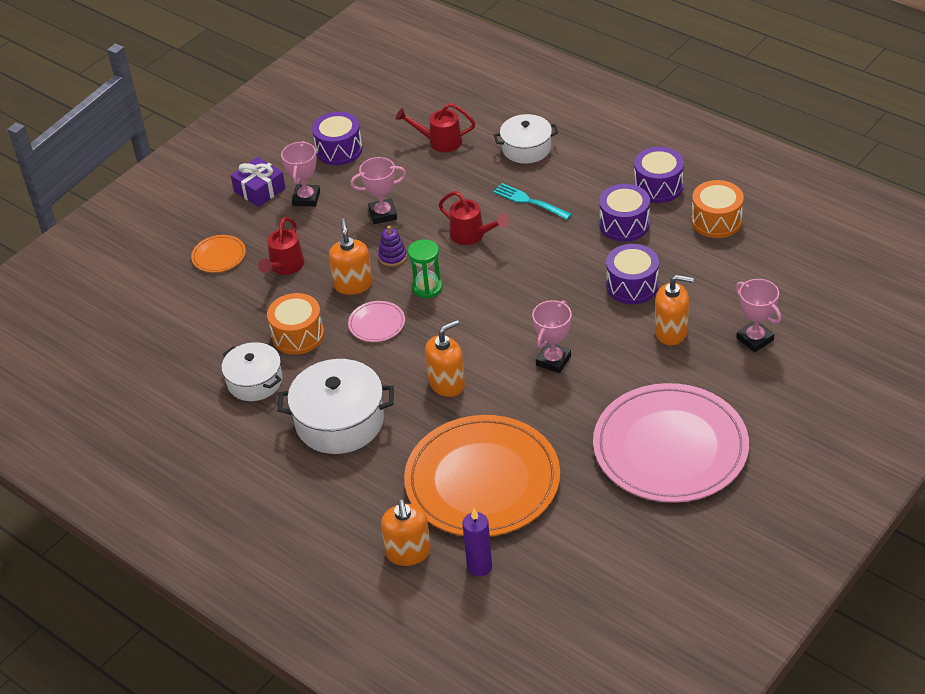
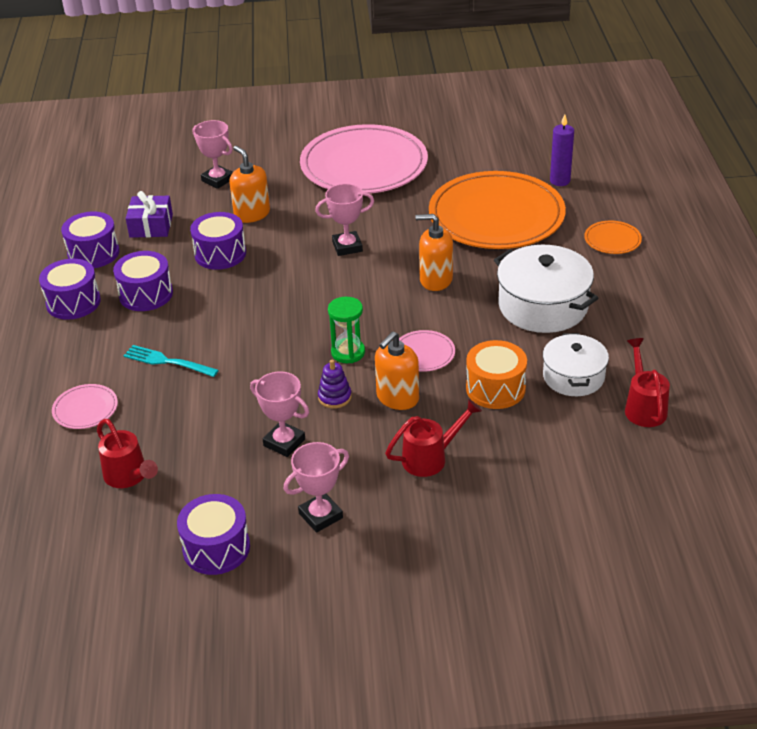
camera: 135 degrees left, 5 degrees down
(219, 256) = (474, 518): orange plate -> orange plate (612, 240)
(259, 190) = (347, 565): purple gift -> purple gift (151, 226)
(408, 552) = (593, 210): orange soap dispenser -> none
(471, 235) = (252, 368): red watering can -> red watering can (644, 407)
(526, 148) = (85, 409): white pot -> pink plate
(529, 201) = (167, 361): turquoise fork -> turquoise fork turned 120 degrees clockwise
(716, 221) = (93, 253): orange drum -> purple drum
(755, 339) = (217, 180): pink trophy -> pink trophy turned 60 degrees counterclockwise

